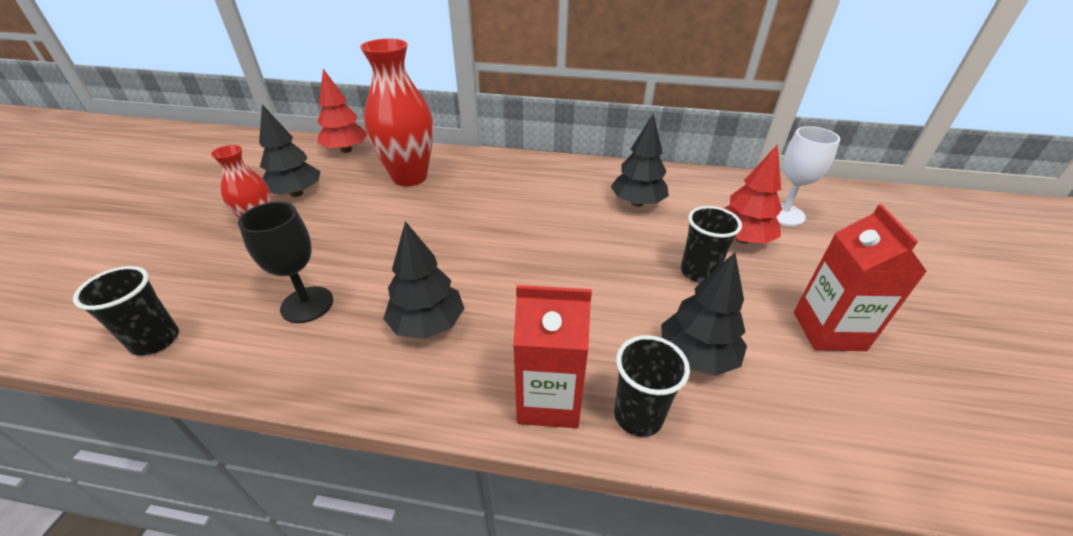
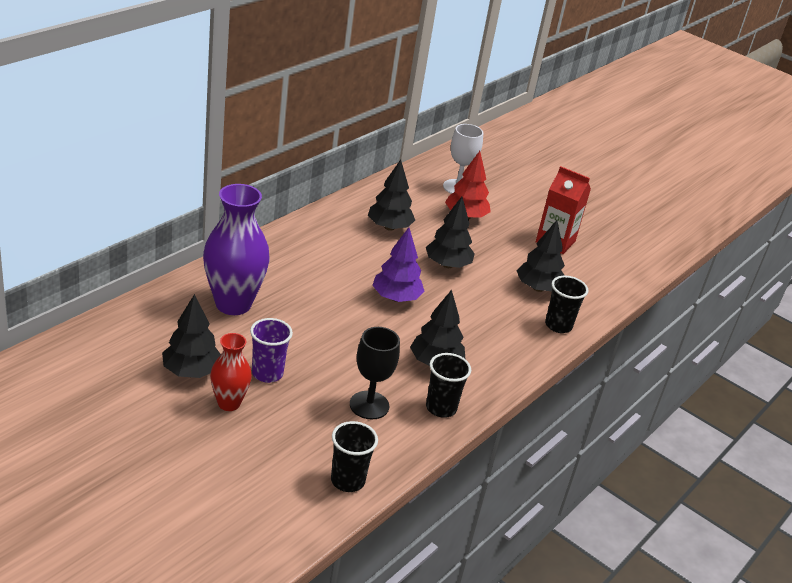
camera: 65 degrees left, 5 degrees down
(320, 227) = (267, 373): none -> purple cup
(346, 150) = (130, 320): red tree -> none
(409, 177) = (233, 304): red vase -> purple vase
(521, 251) = (396, 298): none -> purple tree
(549, 400) = (528, 346): red carton -> none
(630, 261) = (447, 265): none -> black tree
(698, 272) = (479, 249): black cup -> black cup (441, 408)

